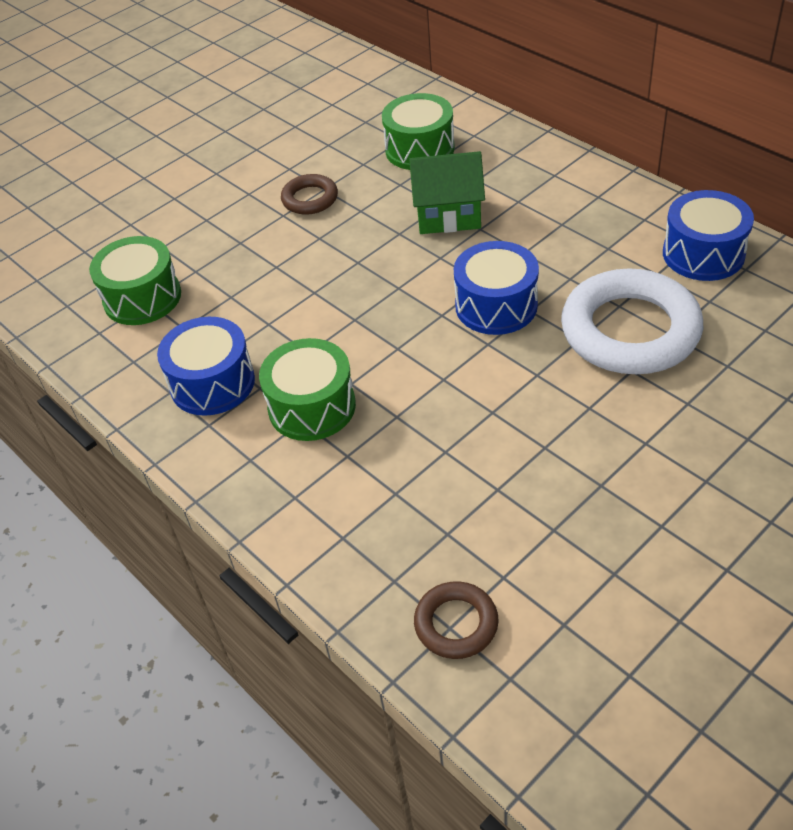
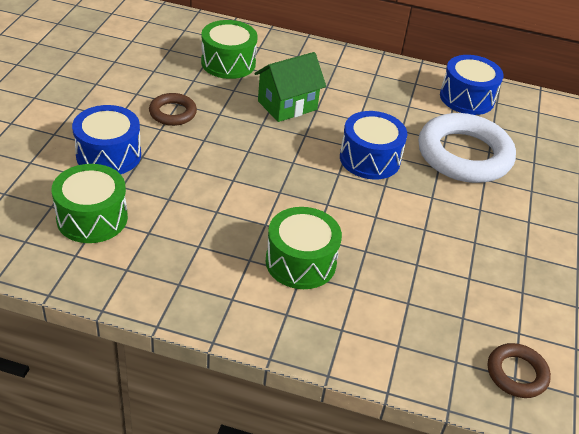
camera: 40 degrees left, 5 degrees down
(212, 383) = (209, 267): blue drum -> blue drum (108, 155)

